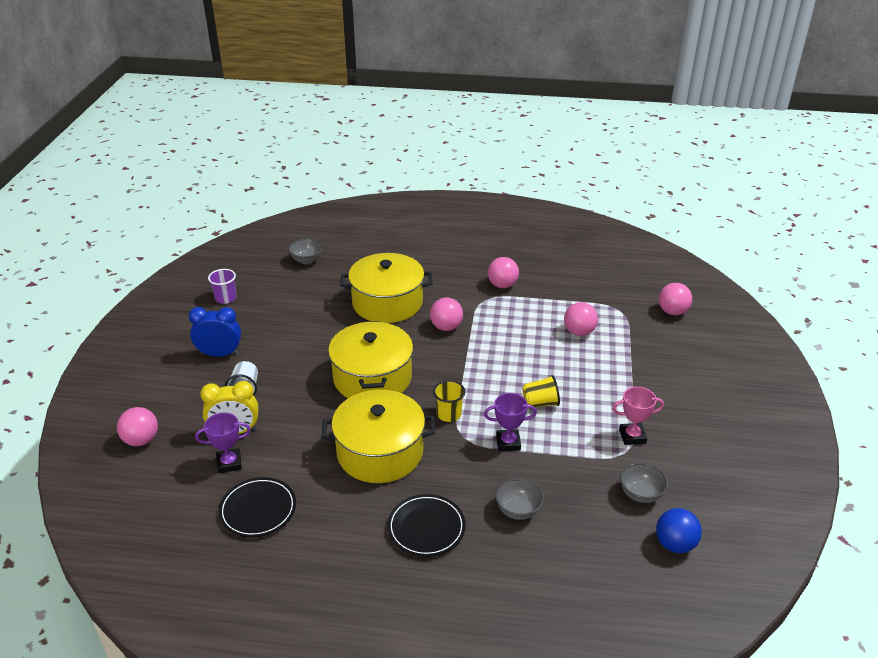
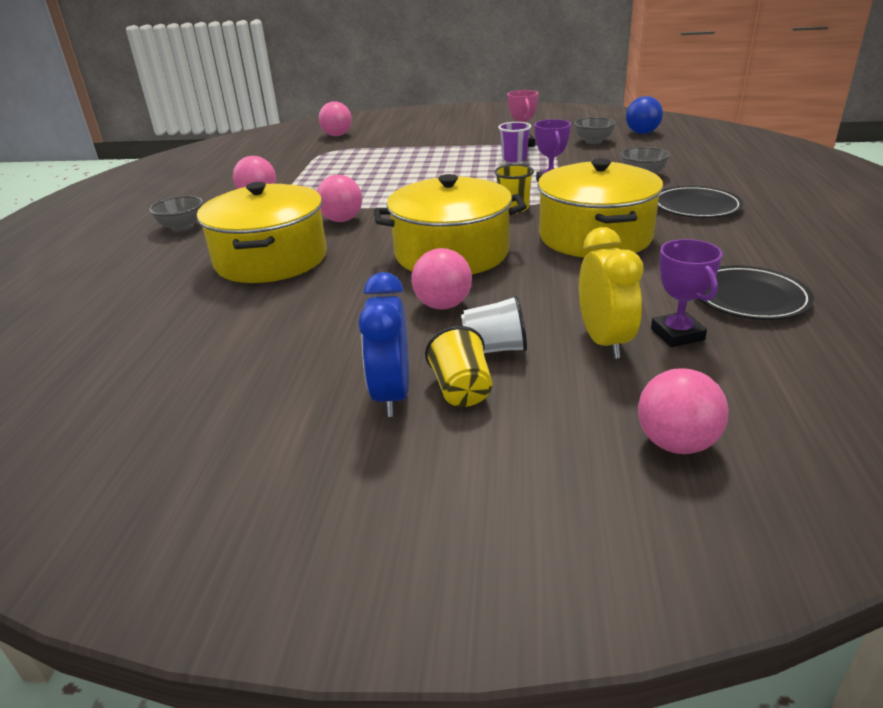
camera: 90 degrees left, 5 degrees down
(225, 298) = (185, 424): purple cup -> purple cup (514, 158)
(307, 260) = (93, 342): grey bowl -> grey bowl (182, 227)
(540, 403) = (484, 173): yellow cup -> yellow cup (461, 390)
(579, 332) = (364, 163): pink ball -> pink ball (443, 305)

